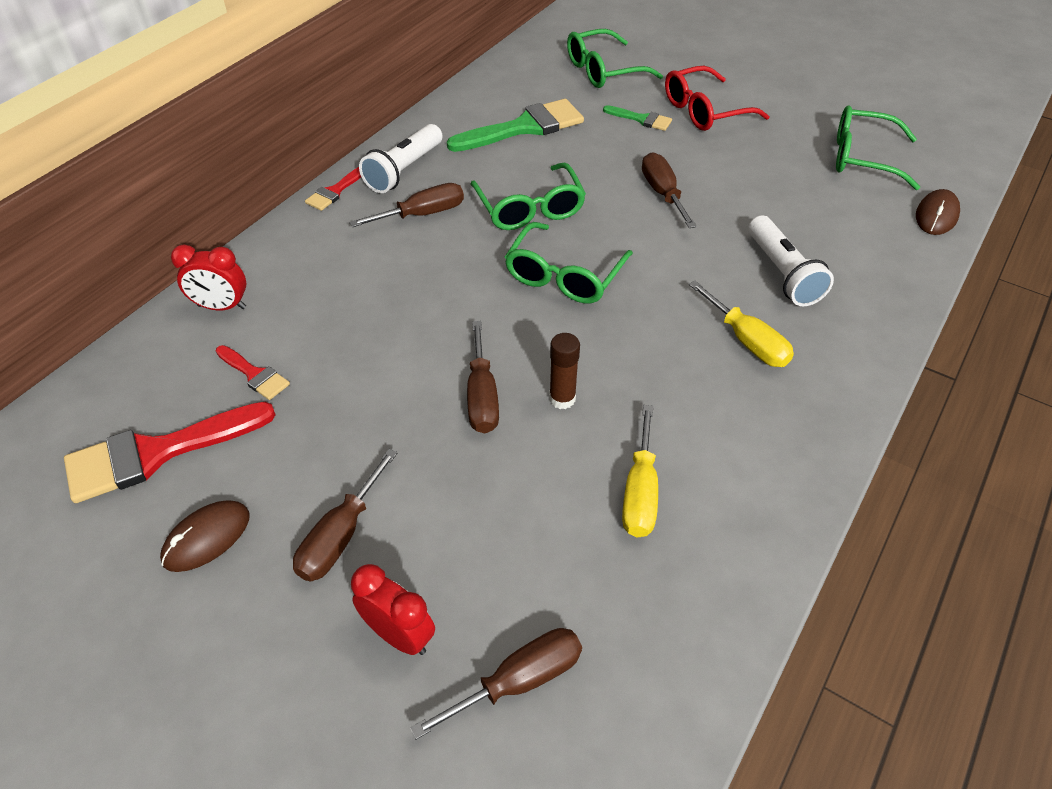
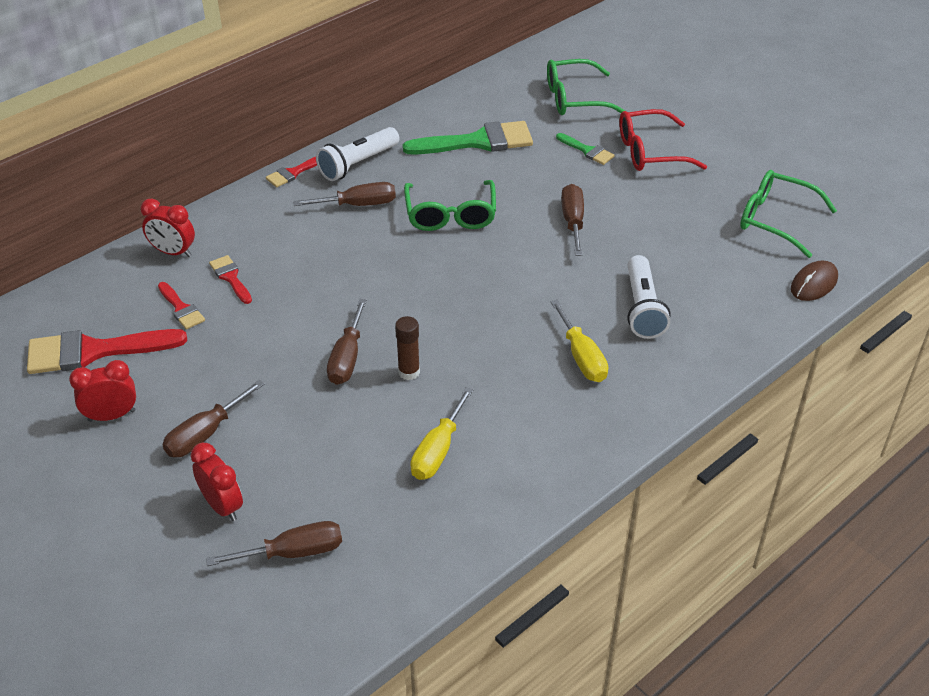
camera: 15 degrees right, 5 degrees down
(206, 538) = (112, 415): brown mouse -> red clock
(303, 325) = (230, 278): none -> red brush
(565, 275) = (455, 276): green glasses -> none

